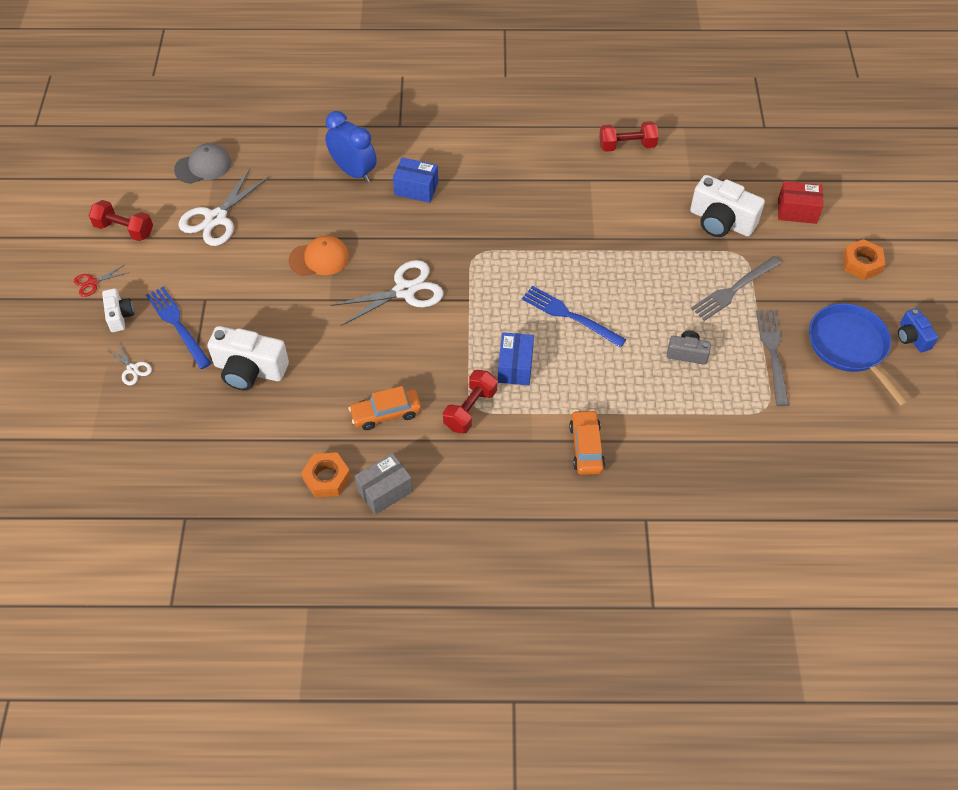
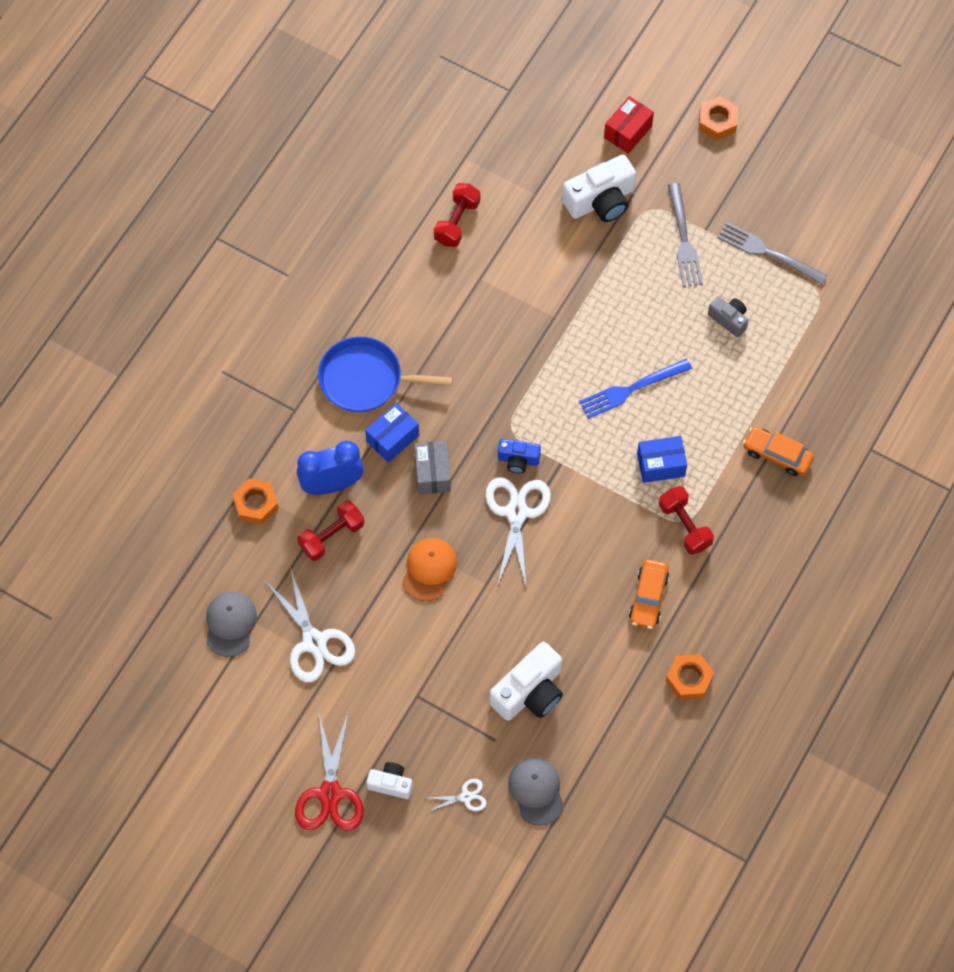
camera: 60 degrees left, 10 degrees up
(92, 283) = (330, 794): red scissors -> red scissors, size x2.04
(124, 229) = (274, 736): red dumbbell -> red dumbbell (331, 536)
(161, 414) = (536, 791): none -> grey cap
(177, 324) = (434, 735): blue fork -> none
(309, 138) = (256, 504): none -> orange nut
(385, 491) = (729, 637): grey box -> grey box (432, 473)
(515, 367) = (660, 465): blue box -> blue box turned 45 degrees counterclockwise
(687, 353) = (729, 319): grey camera -> grey camera turned 90 degrees clockwise
(849, 347) = (796, 190): blue pan -> blue pan (365, 379)
(912, 337) = (816, 137): blue camera -> blue camera (518, 460)

